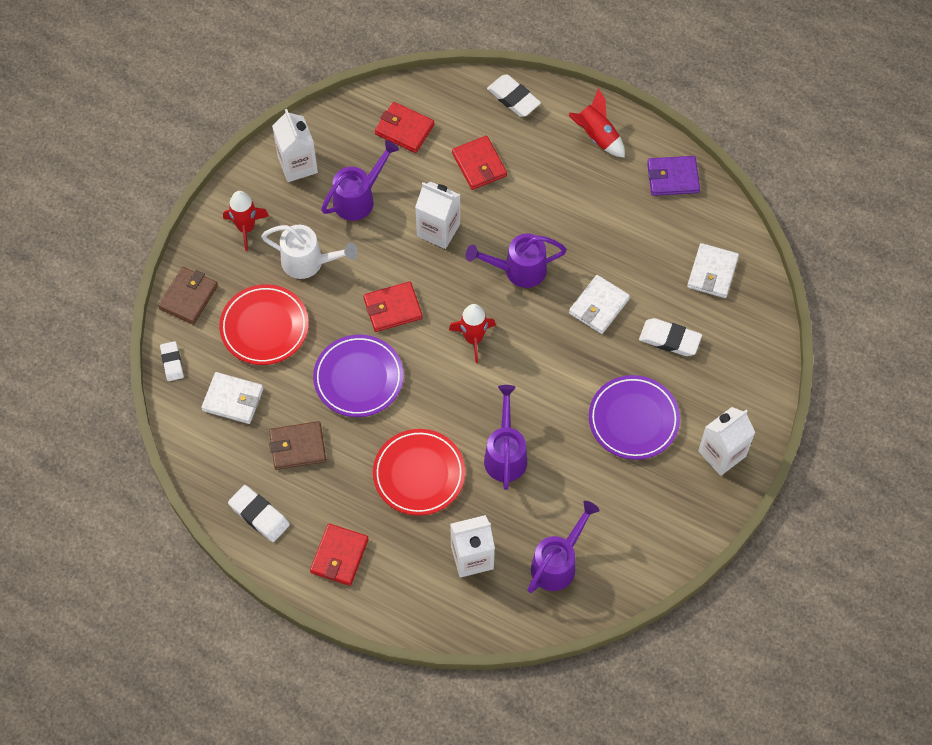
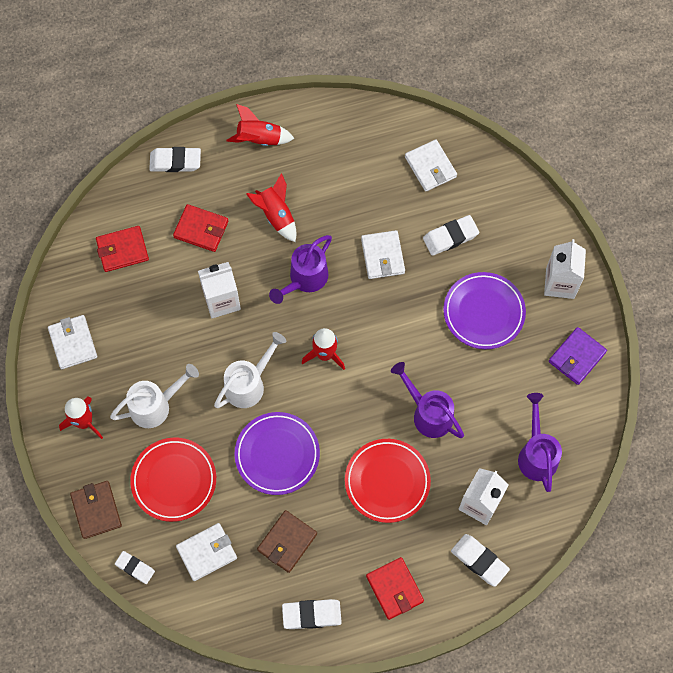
camera: 45 degrees left, 5 degrees up
(297, 165) = (73, 343): white carton -> white wallet
(358, 198) = (142, 328): purple watering can -> none
(393, 308) = (249, 384): red wallet -> white watering can
(425, 598) = (479, 561): none -> white eraser
(548, 204) = (276, 215): none -> red rocket
(672, 178) = (339, 125): purple wallet -> purple wallet (577, 357)

